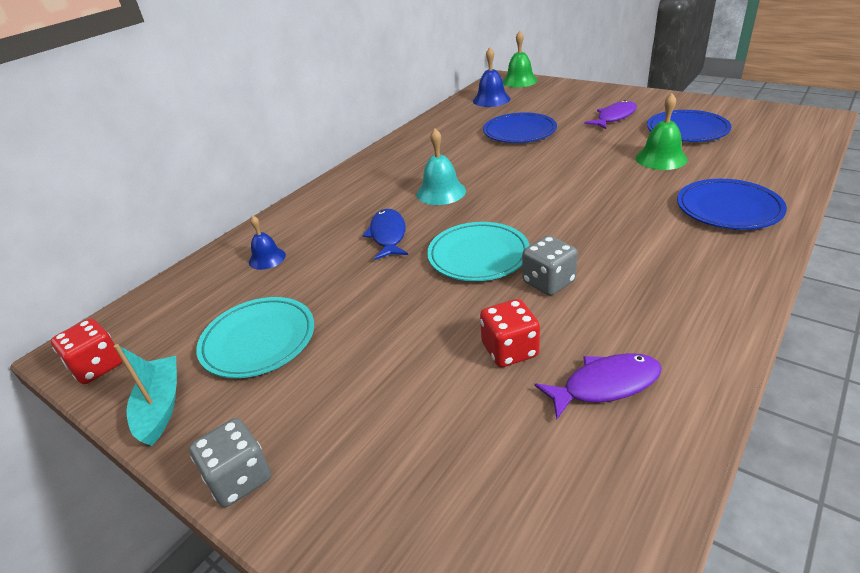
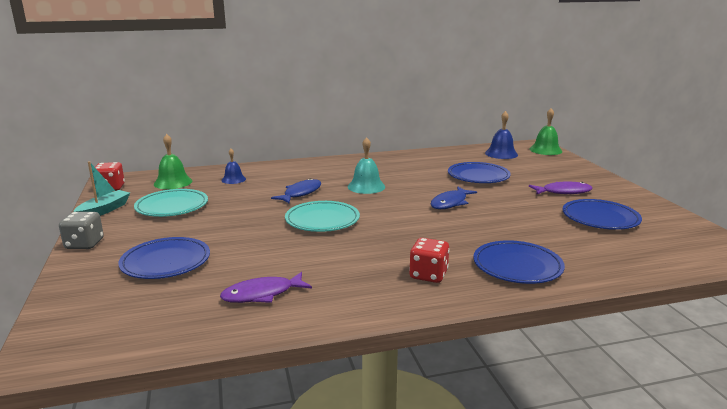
camera: 35 degrees right, 15 degrees down
(415, 423) = (166, 262): none -> blue plate
(509, 350) = (253, 260): red dice -> red dice (428, 275)
(548, 282) = (330, 246): grey dice -> none
(553, 172) = (450, 203): none -> blue fish
(605, 385) = (262, 294): purple fish -> purple fish turned 135 degrees clockwise
(661, 158) = (539, 224): green bell -> green bell (173, 182)

